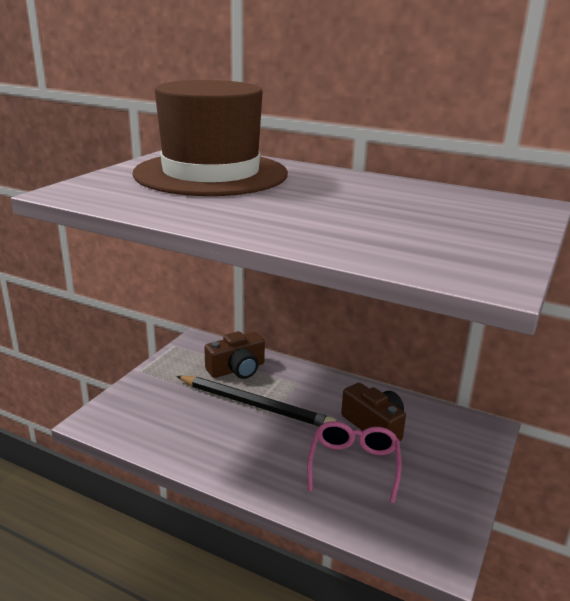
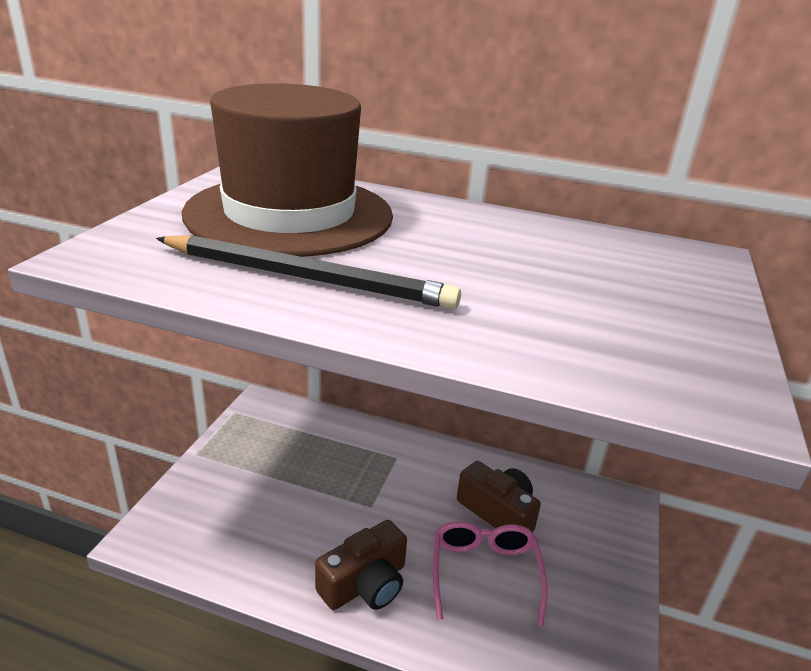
camera: 10 degrees left, 5 degrees up
(237, 369) = (318, 442): brown camera -> brown camera (365, 584)
(255, 405) = (349, 494): black pencil -> black pencil (307, 278)

